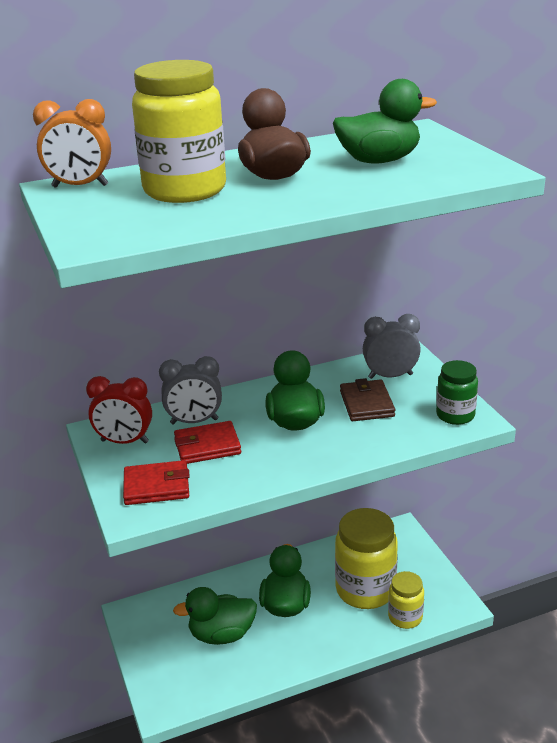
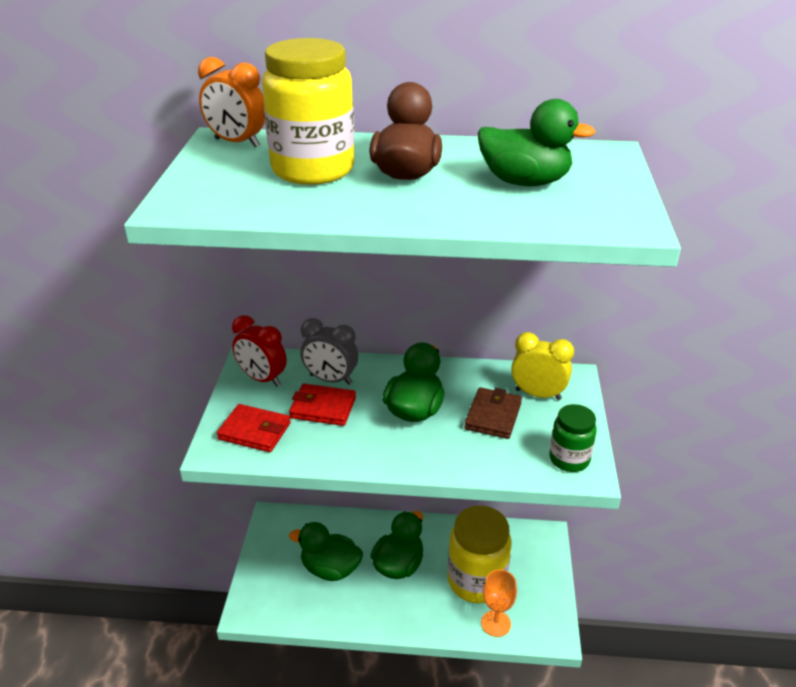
camera: 25 degrees right, 5 degrees up
(390, 376) = (538, 394): grey clock -> yellow clock
(405, 617) = (496, 623): yellow jar -> orange goblet

